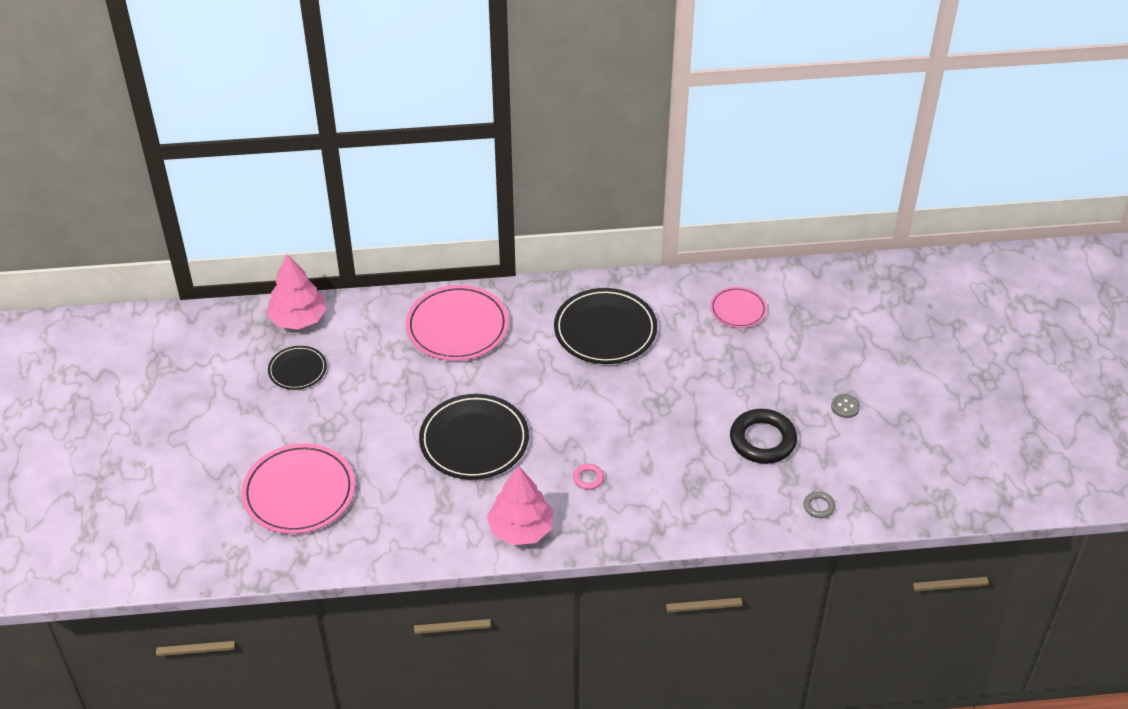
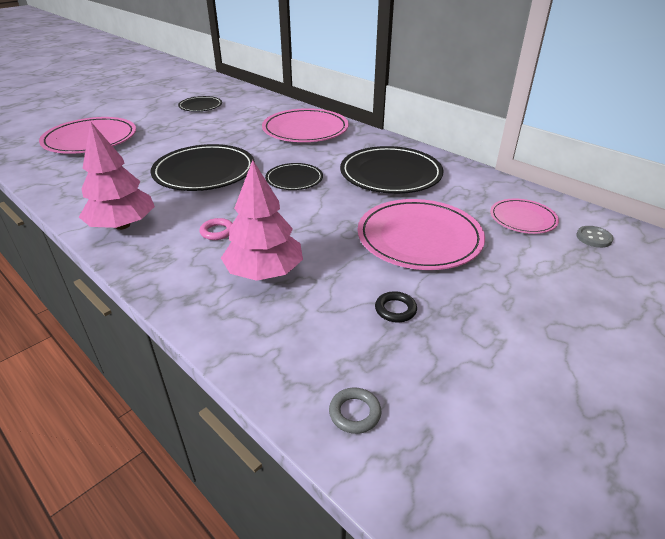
camera: 50 degrees right, 10 degrees down
(298, 319) = (242, 94): pink tree -> pink tree (264, 272)
(551, 391) = (294, 179): none -> black plate
(706, 378) = (419, 238): none -> pink plate
(762, 440) = (395, 310): black ring -> black ring, size x0.46
(845, 407) = (535, 349): grey button -> grey button (594, 238)

